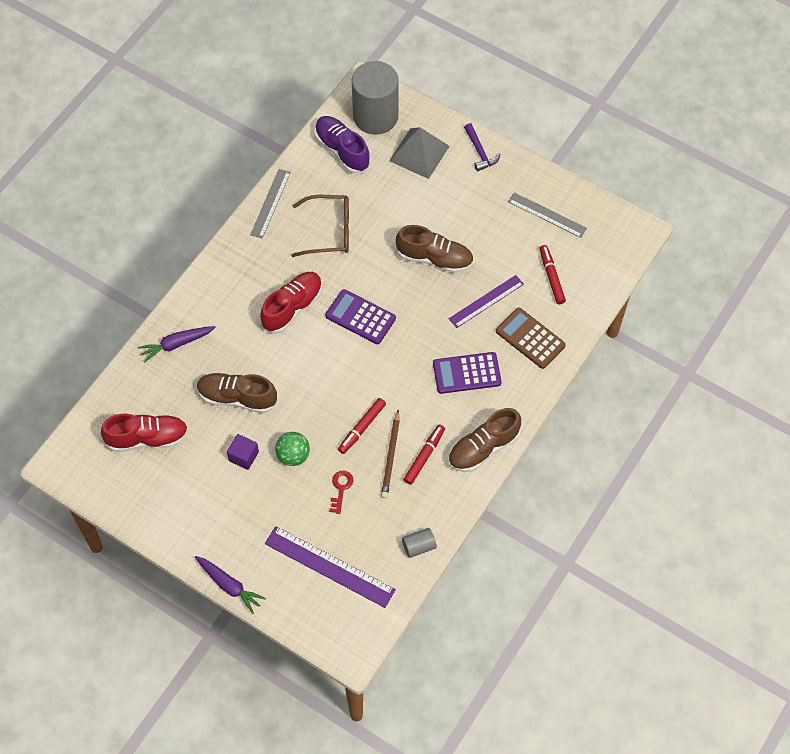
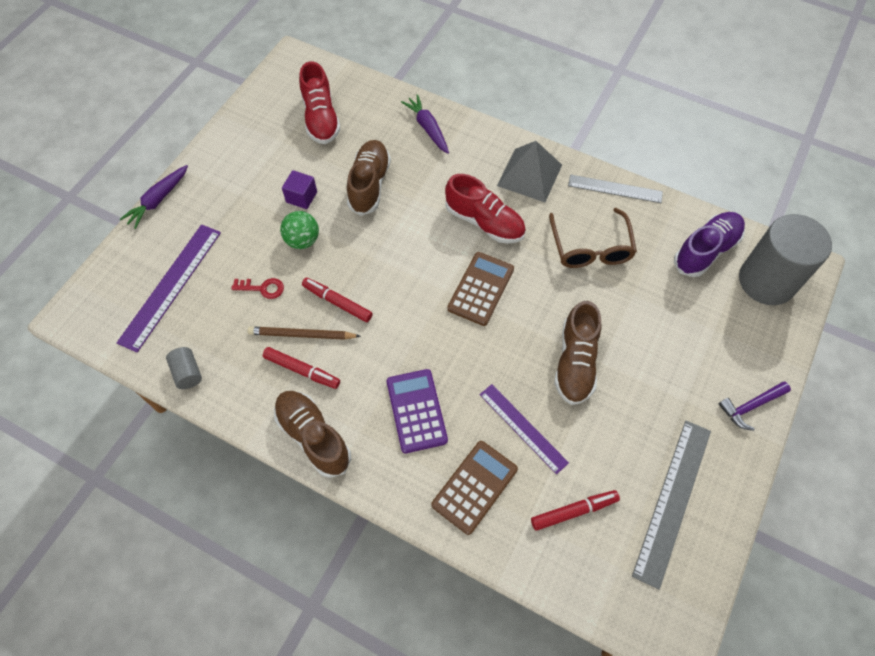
camera: 85 degrees right, 0 degrees up
(360, 317) = (481, 289): purple calculator -> brown calculator
(419, 153) = (727, 333): grey pyramid -> grey pyramid (529, 175)
(547, 215) = (672, 500): grey ruler -> grey ruler, size x1.51

